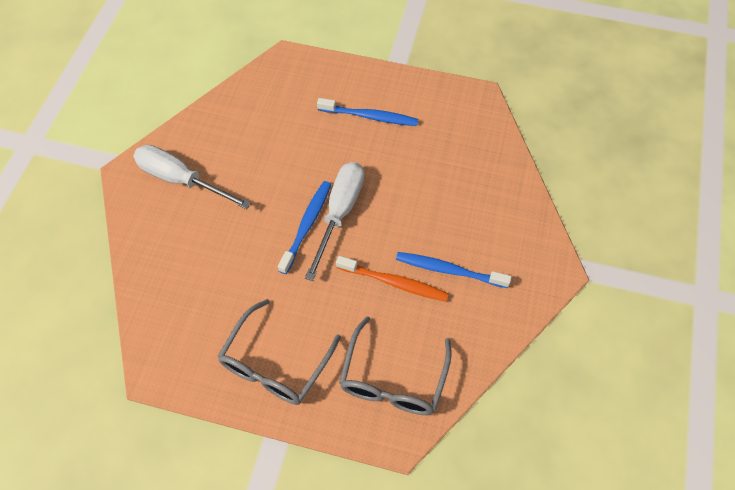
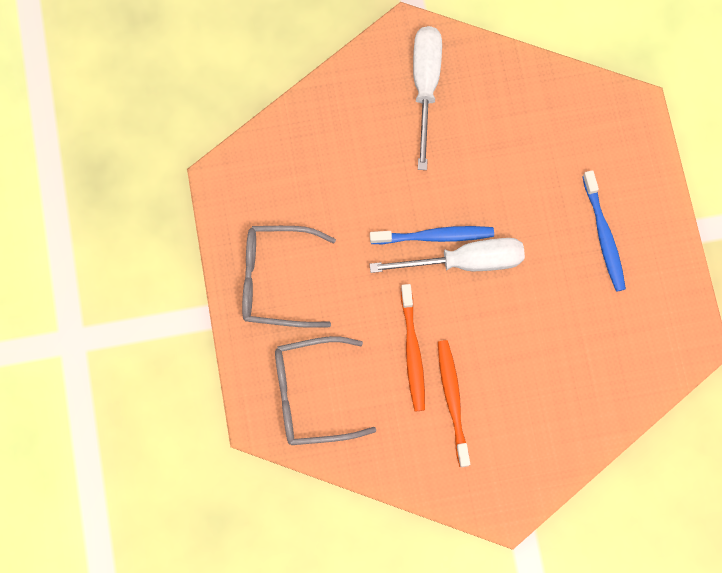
camera: 65 degrees right, 15 degrees up
(449, 270) = (452, 400): blue toothbrush -> orange toothbrush

